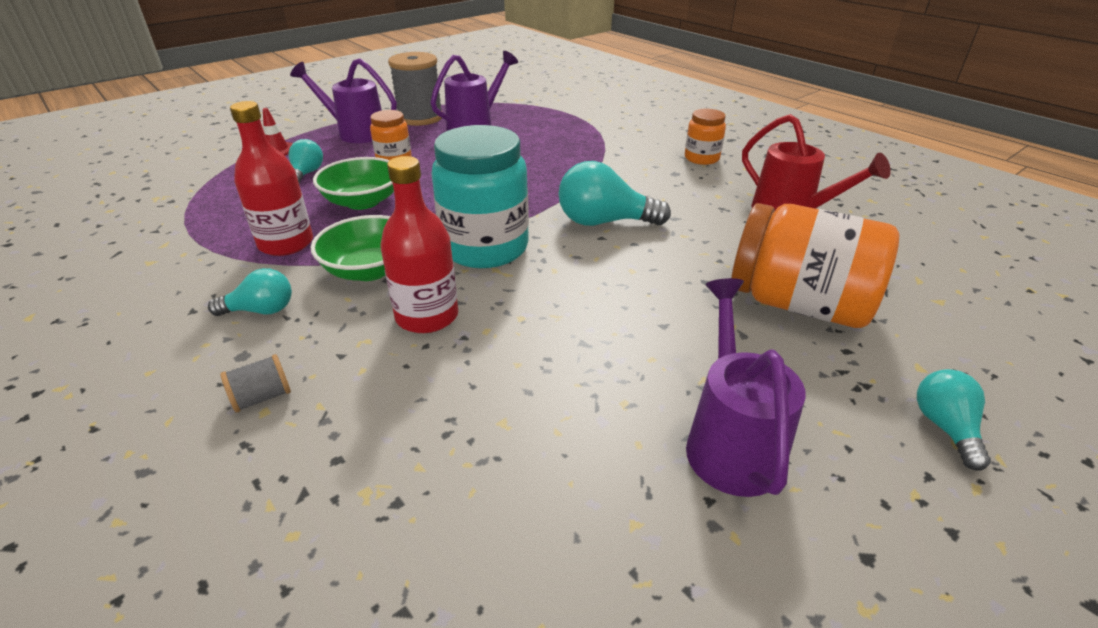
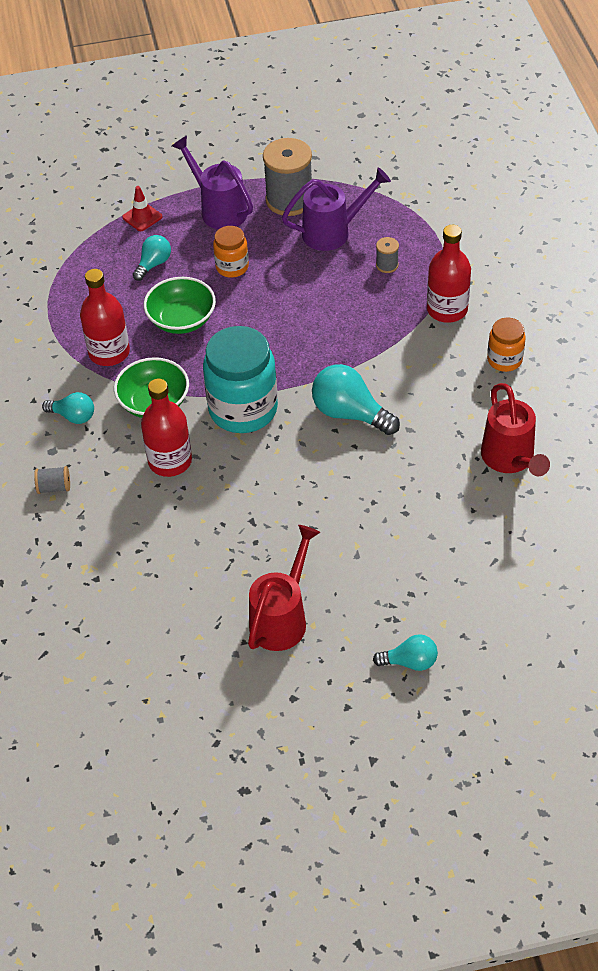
camera: 30 degrees right, 15 degrees up
(540, 132) = (387, 265): none -> grey spool
(619, 143) = (447, 309): none -> red bottle
(730, 442) = (282, 618): purple watering can -> red watering can
(798, 304) = (418, 547): orange jar -> none
(945, 427) = (410, 662): turquoise light bulb -> turquoise light bulb turned 60 degrees clockwise

